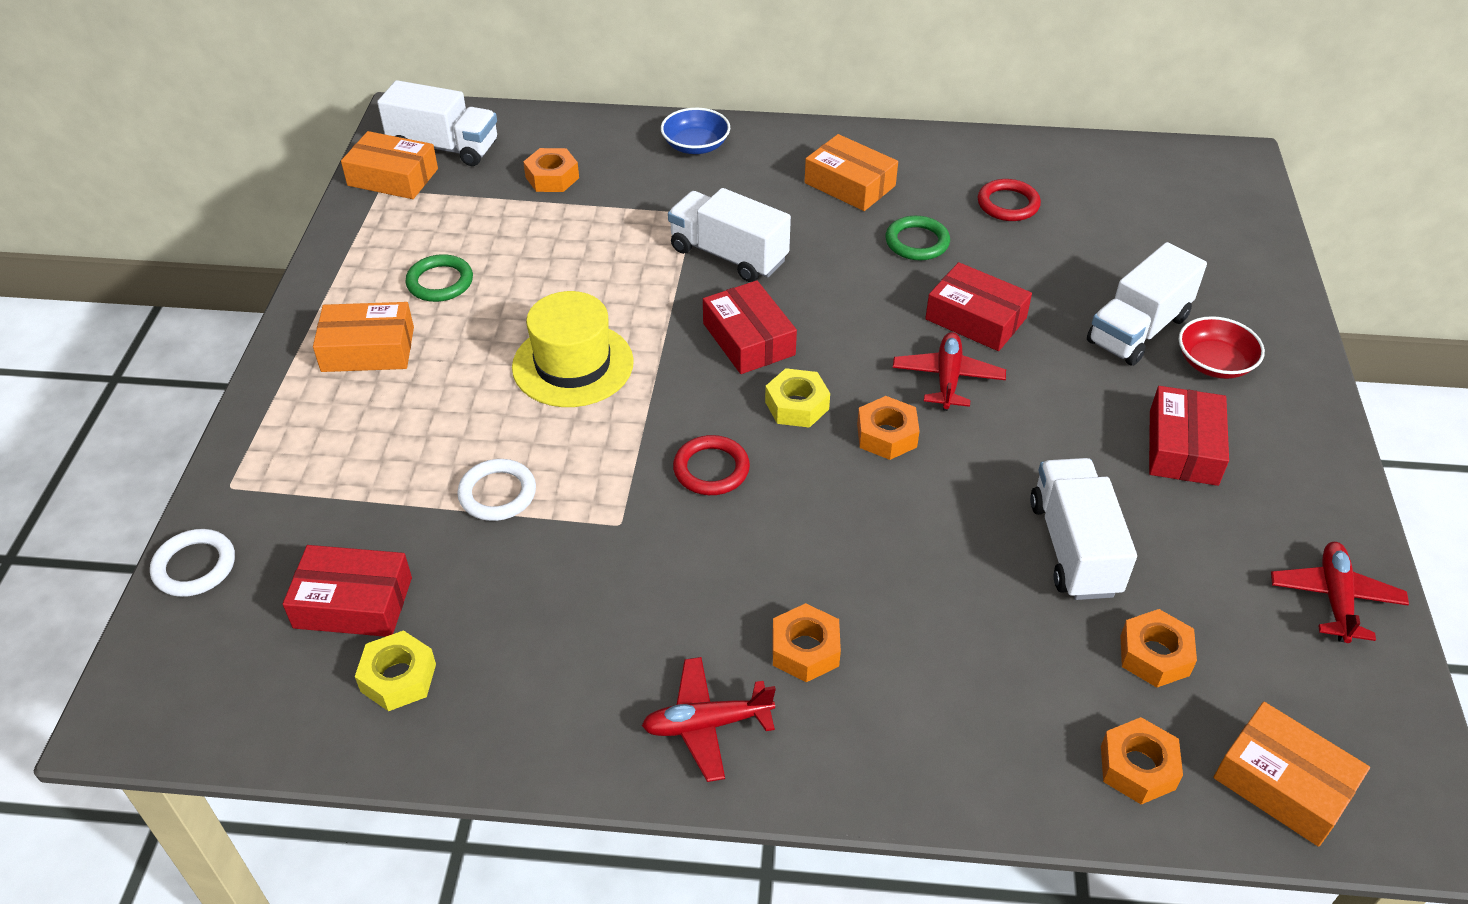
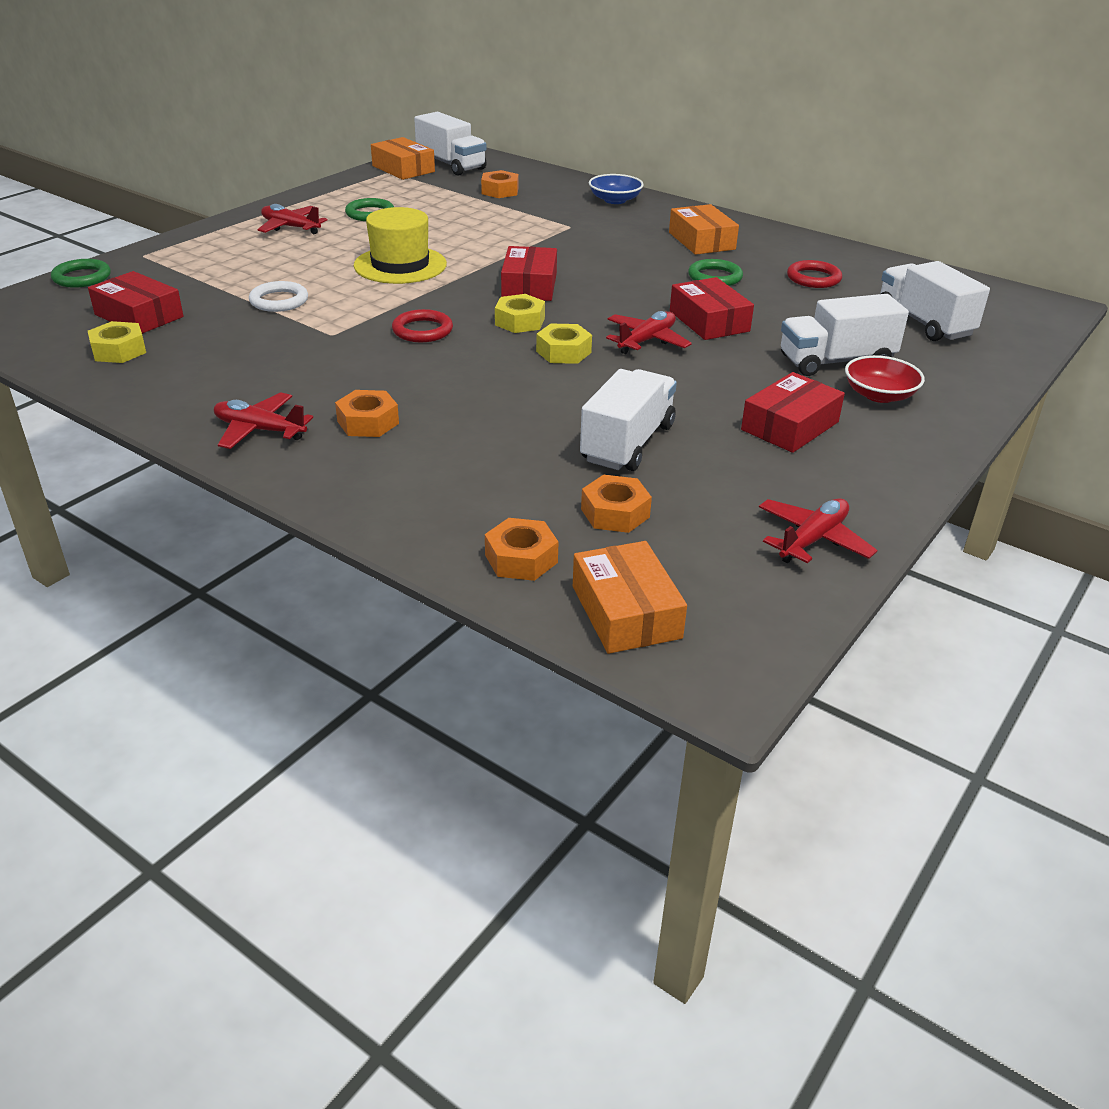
camera: 30 degrees right, 10 degrees down
(194, 566) = (82, 277): white ring -> green ring
(368, 349) = (291, 227): orange box -> red plane
(728, 255) = (568, 249): white truck -> white truck (924, 323)
(886, 435) = (563, 352): orange nut -> yellow nut

